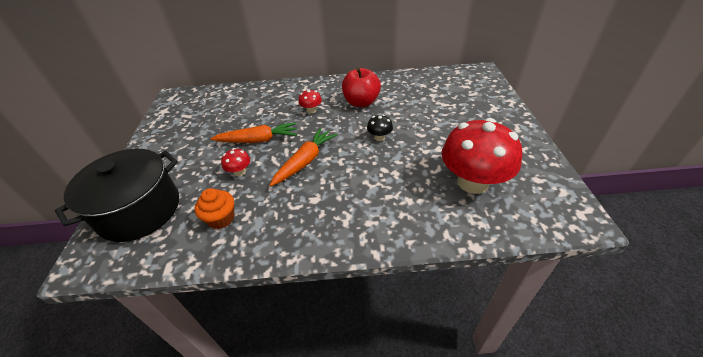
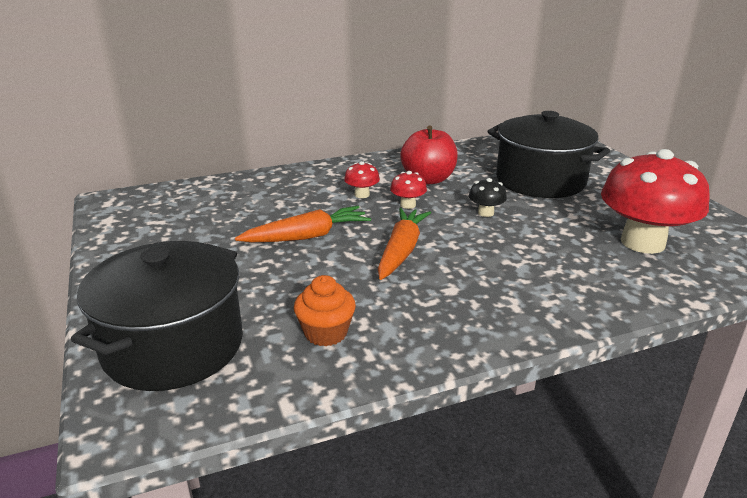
camera: 20 degrees left, 15 degrees down
(240, 172) = (309, 276): red mushroom -> red mushroom (408, 205)
(437, 113) = (540, 180): none -> black pot

